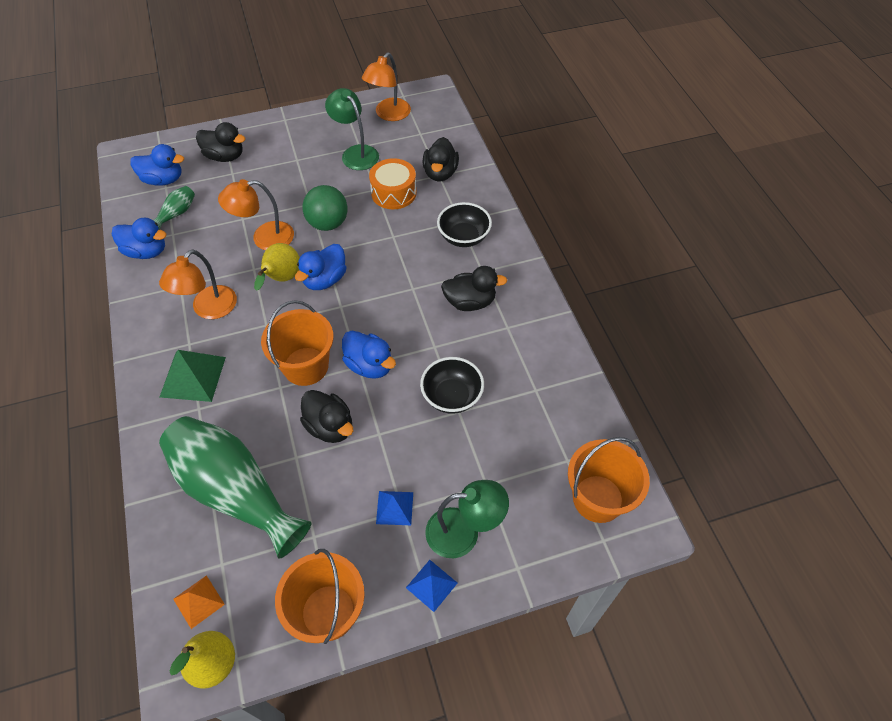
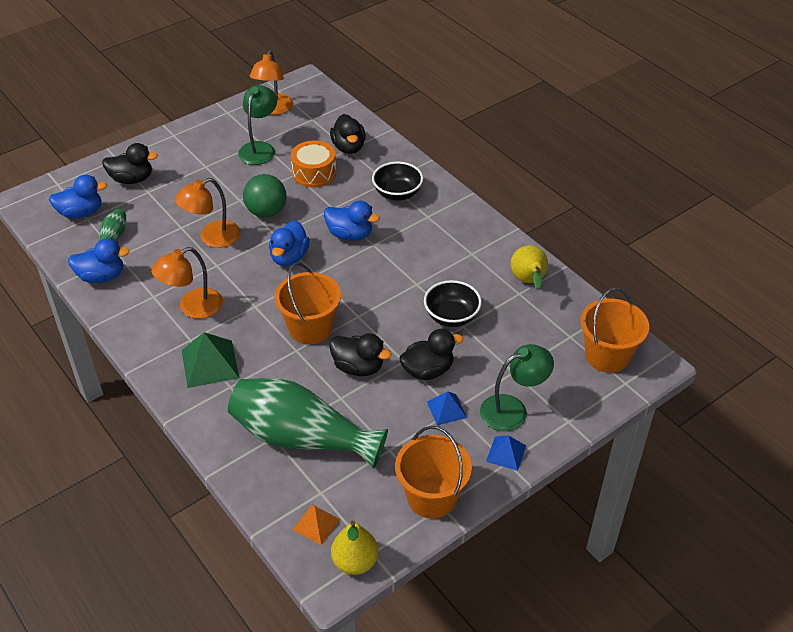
camera: 20 degrees left, 10 degrees down
(208, 309) = (192, 308): orange lamp -> orange lamp turned 45 degrees clockwise
(282, 279) = (248, 266): yellow pear -> yellow pear (528, 281)
(355, 153) = (260, 148): green lamp -> green lamp turned 75 degrees clockwise
(370, 365) = (367, 312): blue duck -> blue duck (350, 234)
(470, 302) = (429, 242): black duck -> black duck (428, 370)

